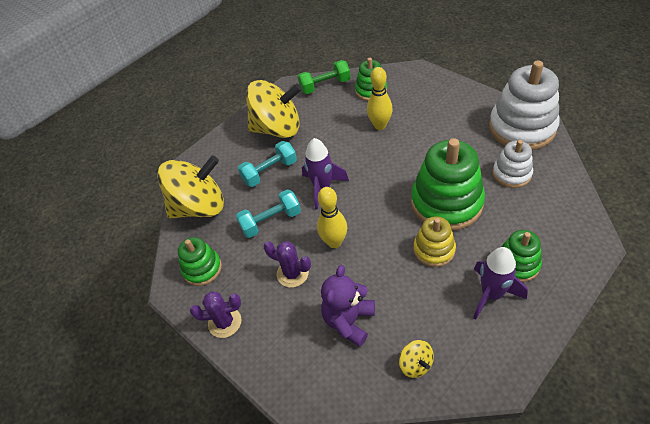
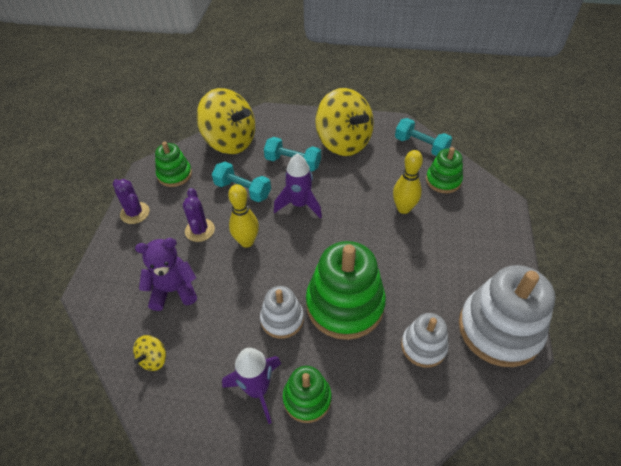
camera: 50 degrees right, 0 degrees up
(325, 85) = (421, 146): green dumbbell -> turquoise dumbbell
(434, 250) = (282, 319): yellow stacking toy -> white stacking toy

